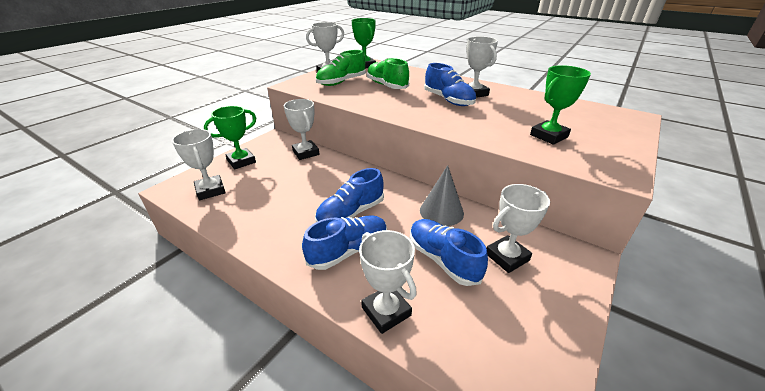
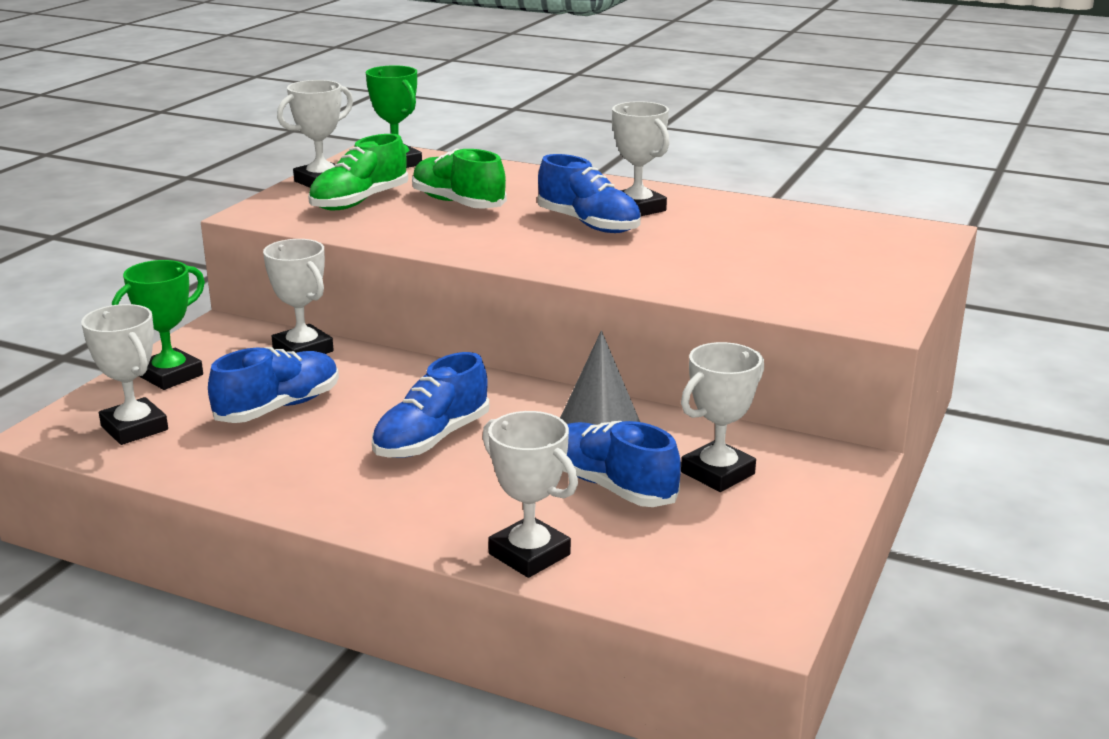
camera: 10 degrees left, 10 degrees down
(348, 251) = (445, 490): blue shoe -> blue shoe (278, 408)
(548, 136) = (773, 273): green trophy -> none

